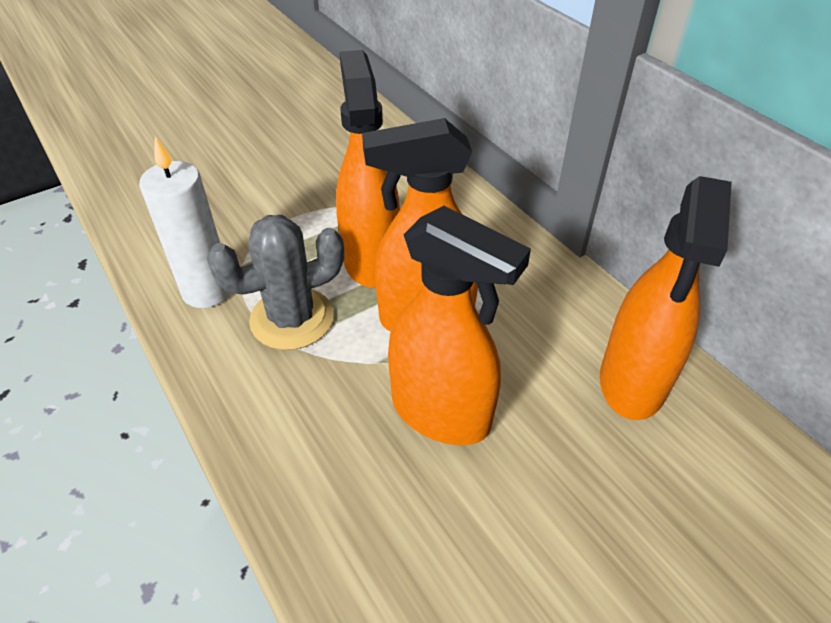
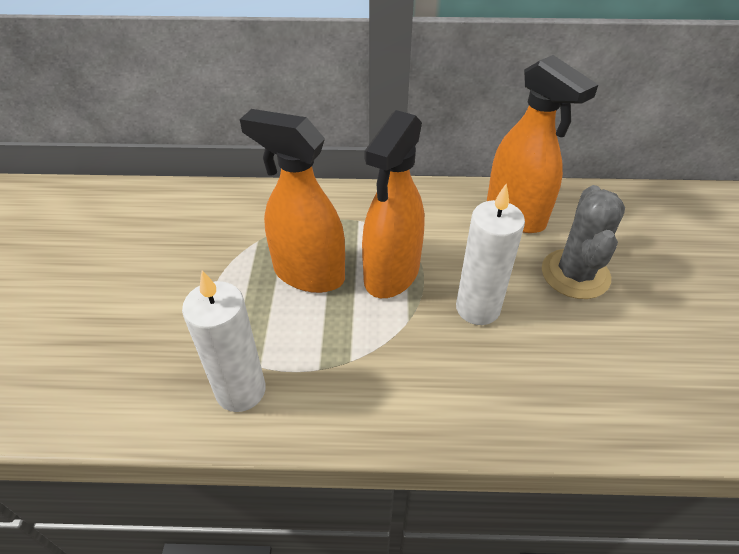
camera: 55 degrees left, 0 degrees up
(292, 319) = (325, 348): grey cactus -> grey cactus (575, 274)
(441, 413) = (477, 308): orange spray bottle -> white candle

